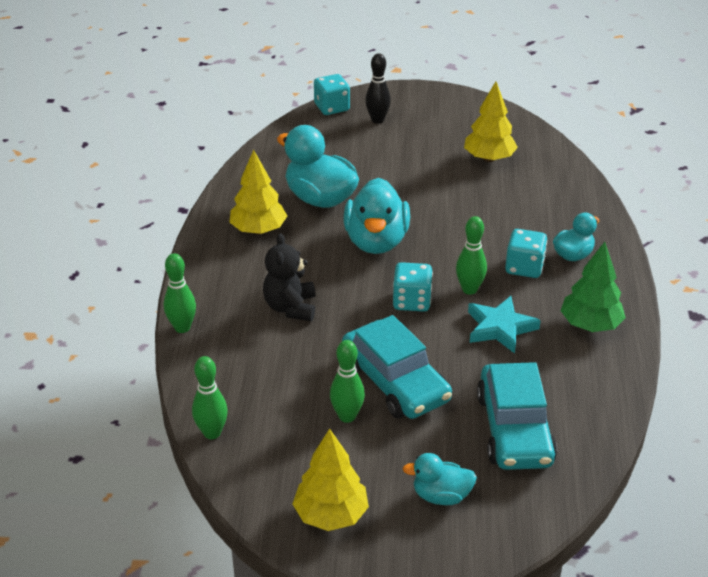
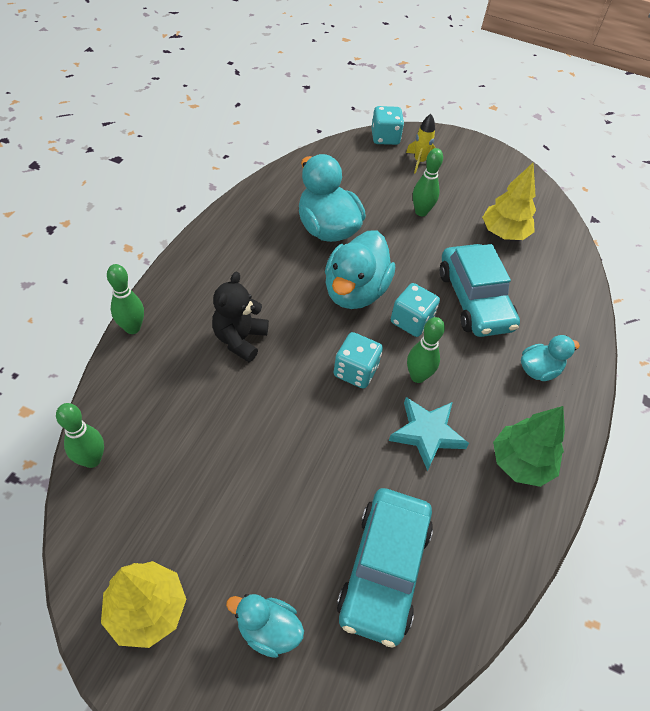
camera: 15 degrees right, 15 degrees up
(258, 230) = (255, 244): yellow tree -> none
(347, 416) = (226, 488): green bowling pin -> green bowling pin (421, 212)
(377, 120) = (419, 162): black bowling pin -> yellow rocket
(395, 382) = (293, 463): turquoise car -> turquoise car (474, 300)
(524, 267) = (483, 368): turquoise dice -> turquoise dice (411, 321)

